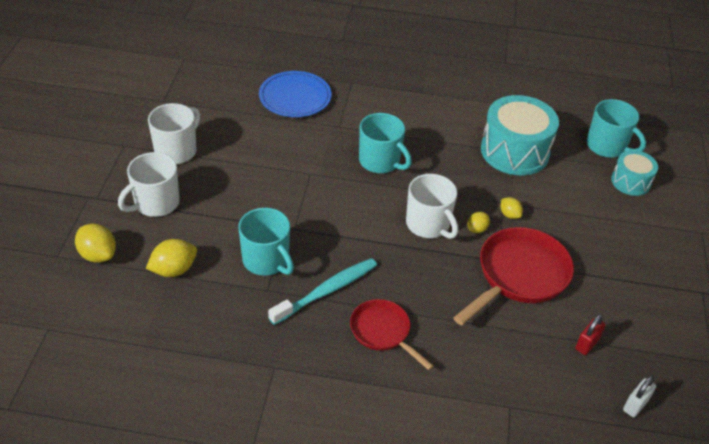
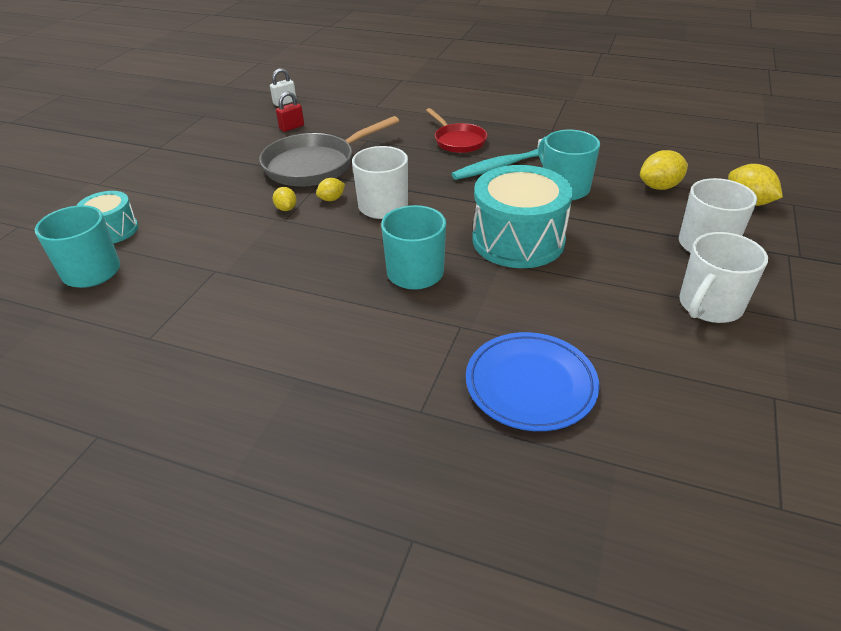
camera: 165 degrees left, 5 degrees down
(514, 151) = (222, 273): turquoise drum -> turquoise drum (518, 240)
(519, 276) = (315, 165): red pan -> grey pan

